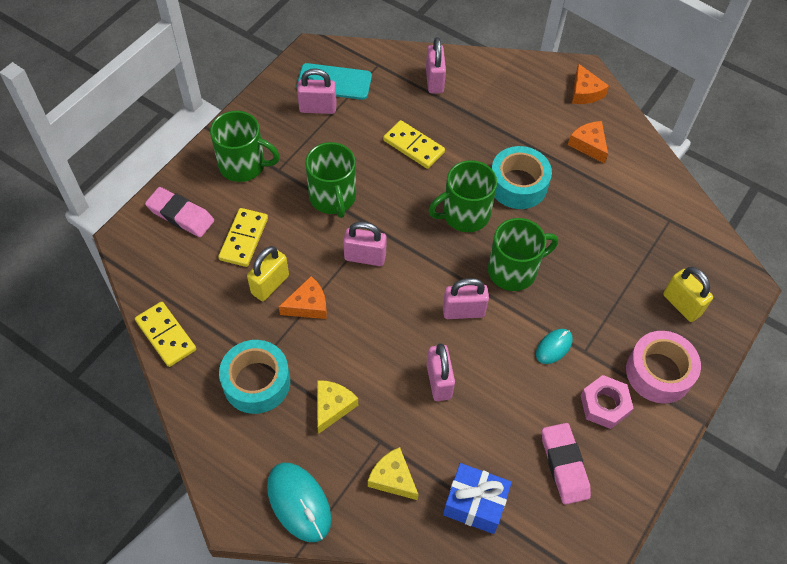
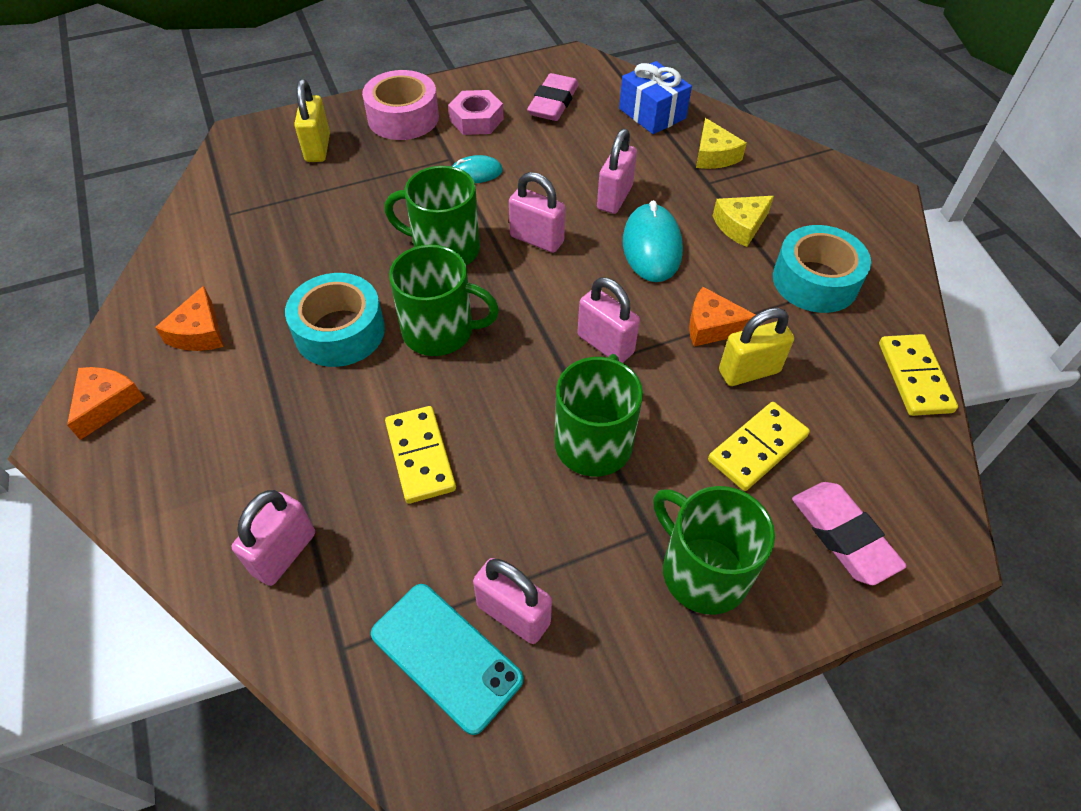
camera: 145 degrees left, 5 degrees down
(299, 502) = (815, 176): turquoise mouse -> turquoise mouse (652, 247)

